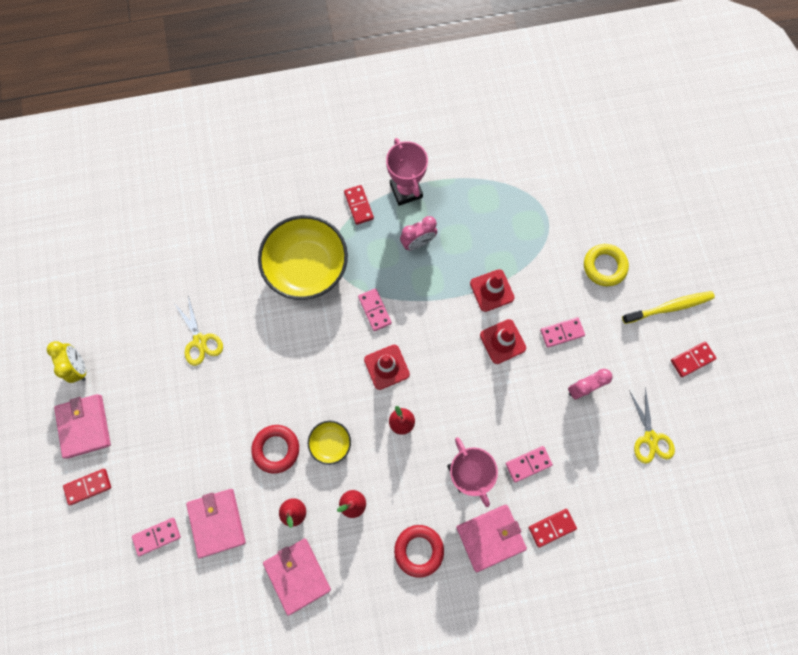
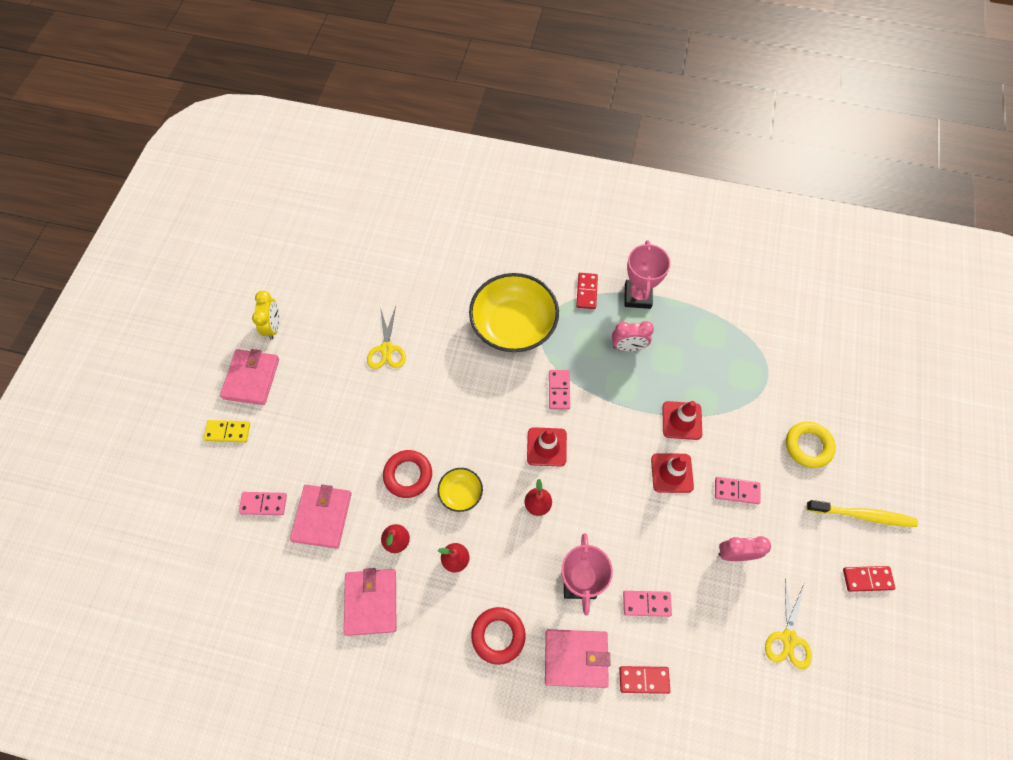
camera: 25 degrees right, 10 degrees down
(88, 487) = (228, 432): red domino -> yellow domino

